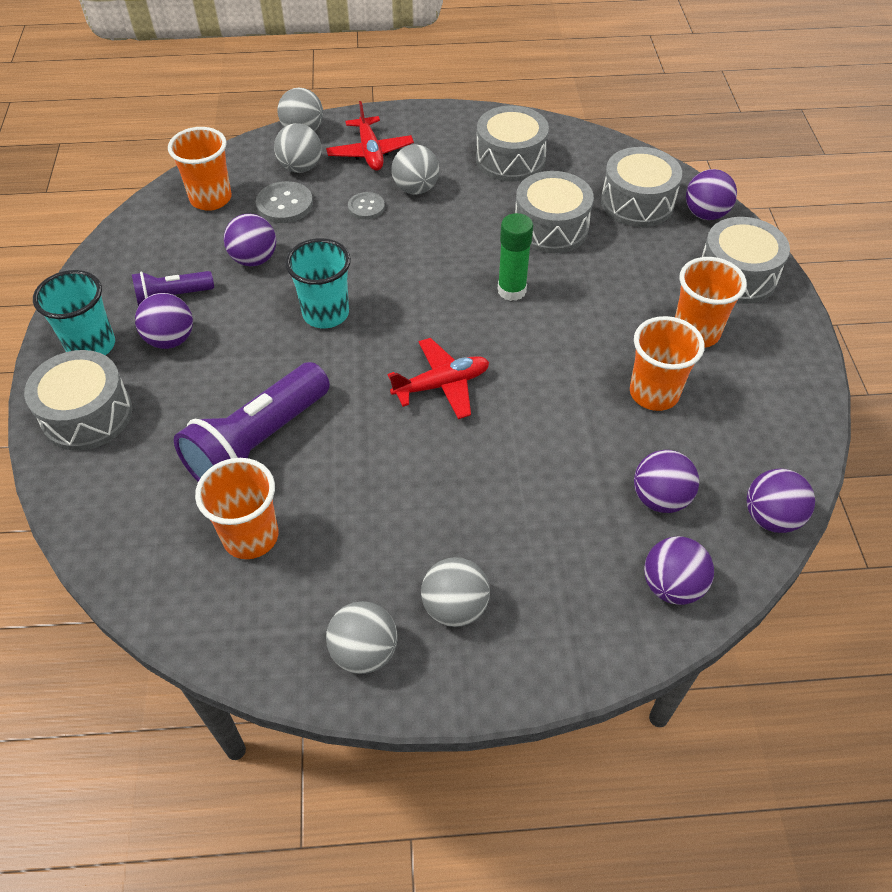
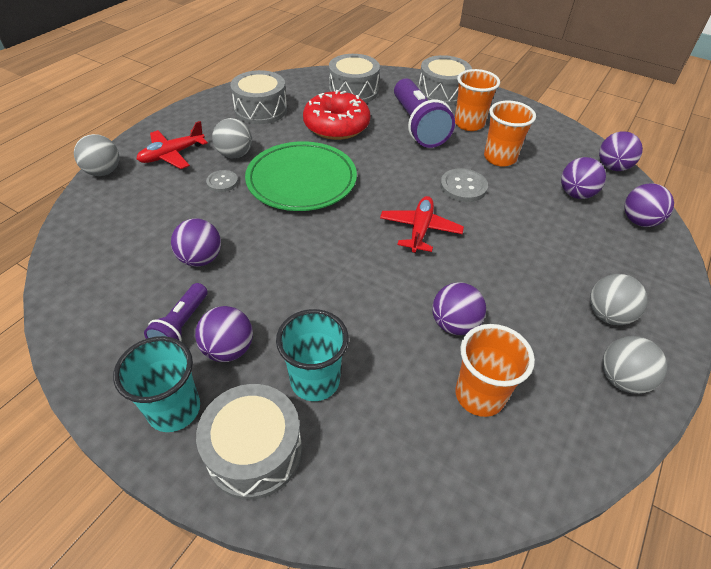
camera: 55 degrees left, 5 degrees down
(211, 199) = (102, 251): orange cup -> none
(258, 442) = (390, 346): purple flashlight -> purple flashlight (417, 126)
(284, 204) = (165, 216): grey button -> grey button (463, 187)
(300, 167) = (139, 191): grey ball -> none
(326, 314) = (300, 249): turquoise cup -> turquoise cup (315, 381)
(370, 152) = (172, 155): red plane -> red plane turned 120 degrees clockwise
(427, 256) = (301, 180): none -> green plate
(511, 290) = (370, 164): green glue stick -> none
(551, 227) = (336, 126): grey drum -> red donut
(705, 214) = (388, 78): purple ball -> purple ball (454, 324)

